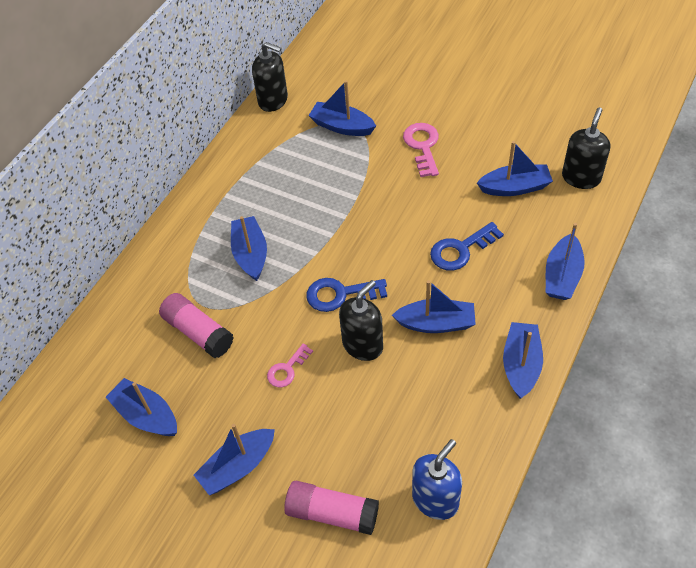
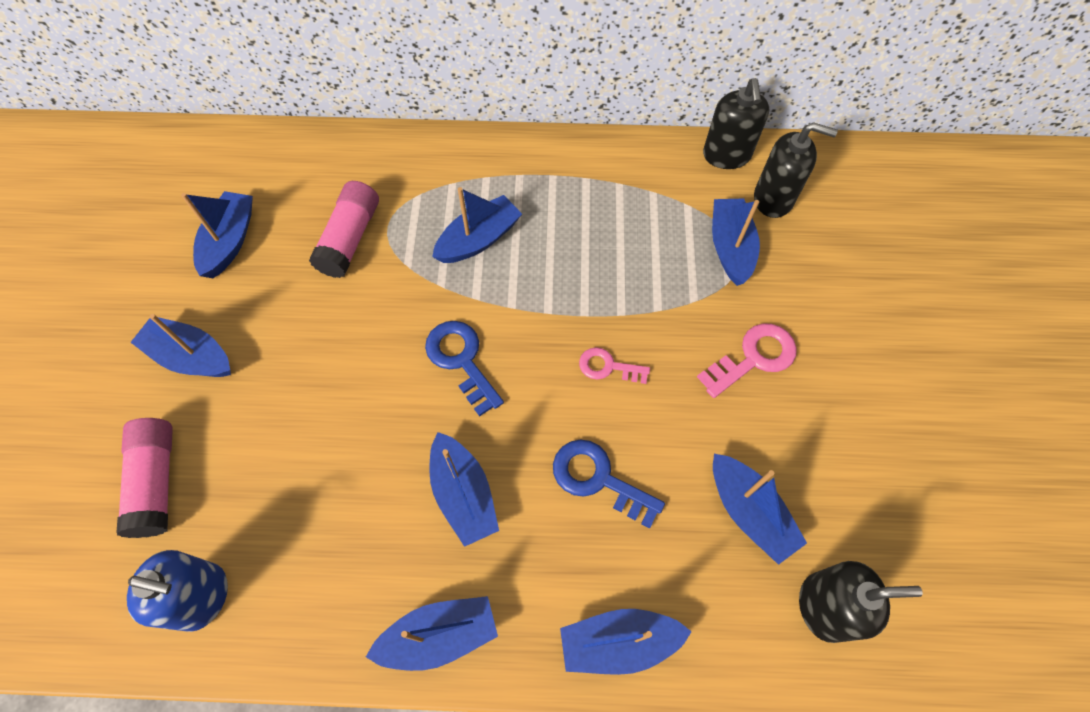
camera: 60 degrees right, 10 degrees up
(287, 369) = (332, 349): pink key -> pink key (608, 367)
(363, 345) = (397, 418): black soap dispenser -> black soap dispenser (773, 199)

